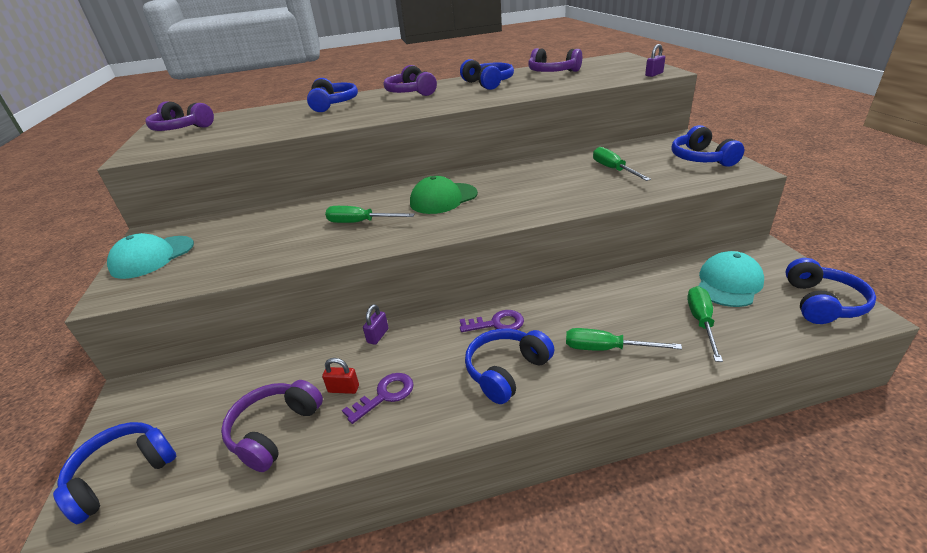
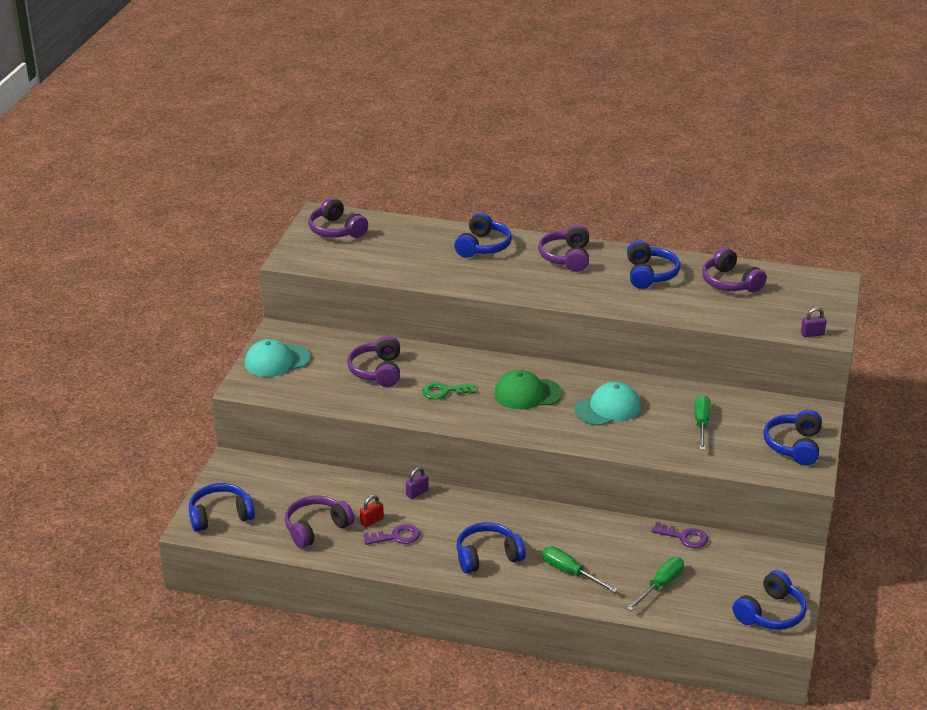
camera: 25 degrees right, 0 degrees up
(277, 229) = (377, 371): none -> purple headphones
(343, 389) = (372, 521): red padlock -> red padlock turned 75 degrees counterclockwise
(360, 222) = (444, 391): green screwdriver -> green key
(496, 323) = (510, 521): purple key -> purple key (684, 537)
(728, 283) = (722, 569): turquoise cap -> turquoise cap (608, 408)

